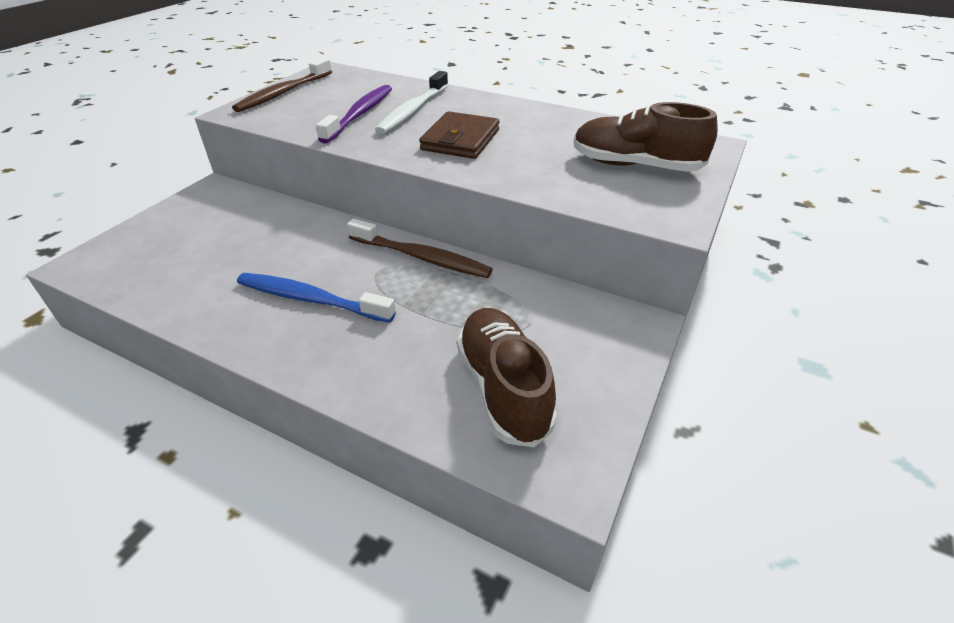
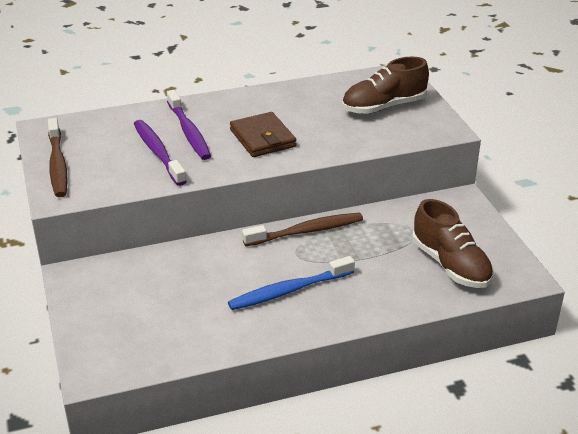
camera: 45 degrees left, 5 degrees down
(413, 110) = (189, 132): white toothbrush -> purple toothbrush
(503, 388) = (450, 265): brown shoe -> brown shoe turned 150 degrees counterclockwise

